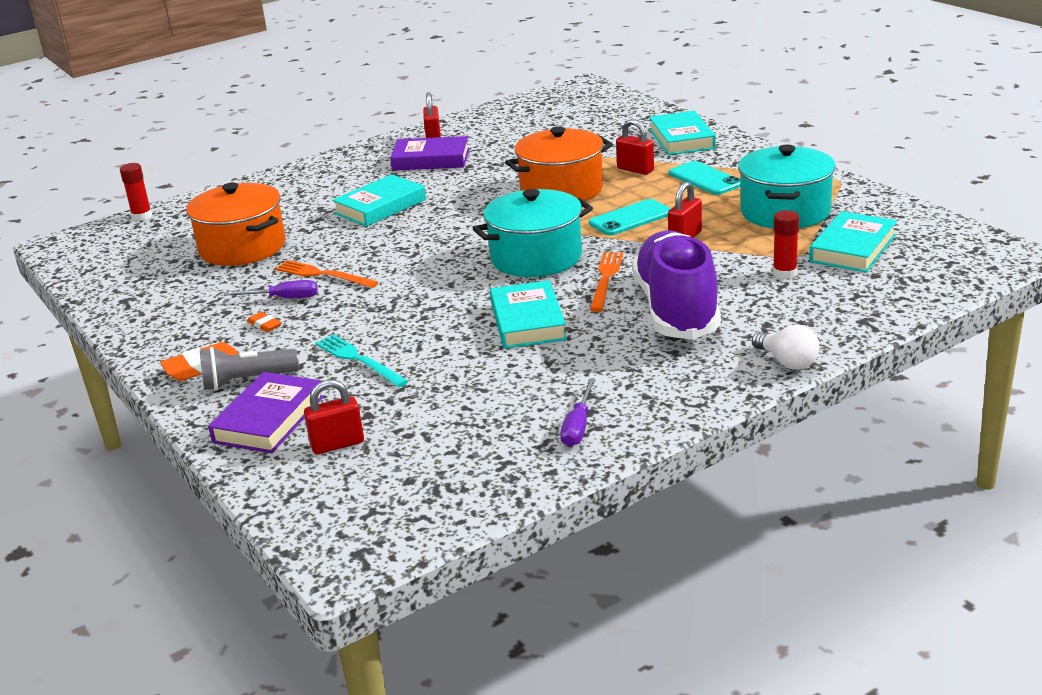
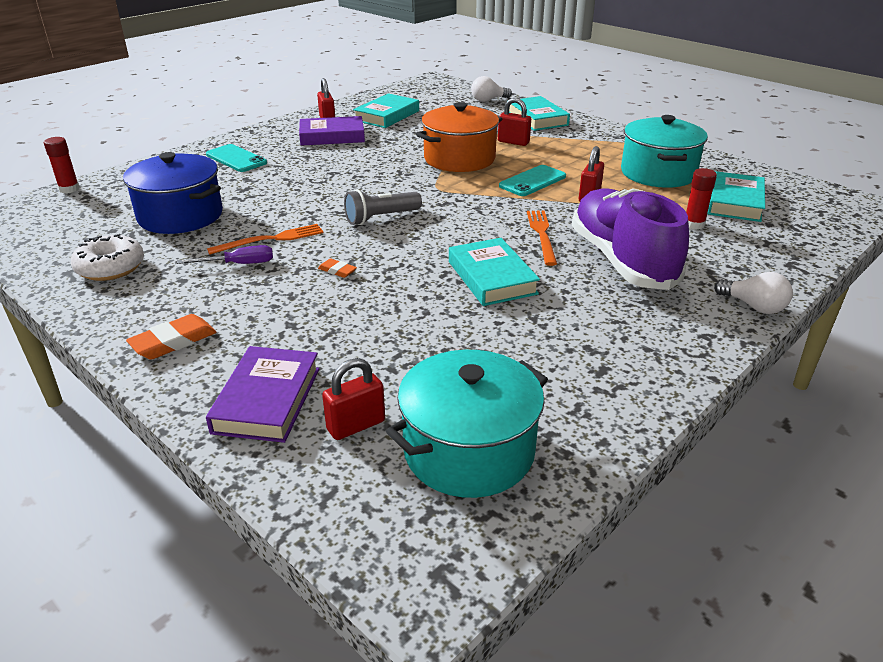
camera: 15 degrees left, 5 degrees up
(164, 297) = (111, 268): none -> white donut
(242, 247) = (180, 216): orange pot -> blue pot
(247, 381) = (228, 355): grey flashlight -> grey flashlight (381, 218)
(264, 325) = (228, 292): orange eraser -> orange eraser (337, 271)
(323, 275) = (271, 239): orange fork -> orange fork turned 135 degrees clockwise
(359, 360) = (341, 325): turquoise fork -> none
(380, 206) = (302, 176): turquoise book -> turquoise book (387, 116)
(536, 257) = (468, 217): turquoise pot -> turquoise pot (469, 451)
(578, 427) = (601, 387): purple screwdriver -> none
(635, 114) = (488, 100): none -> white light bulb
(705, 179) = (575, 148): turquoise phone -> turquoise phone (236, 159)

